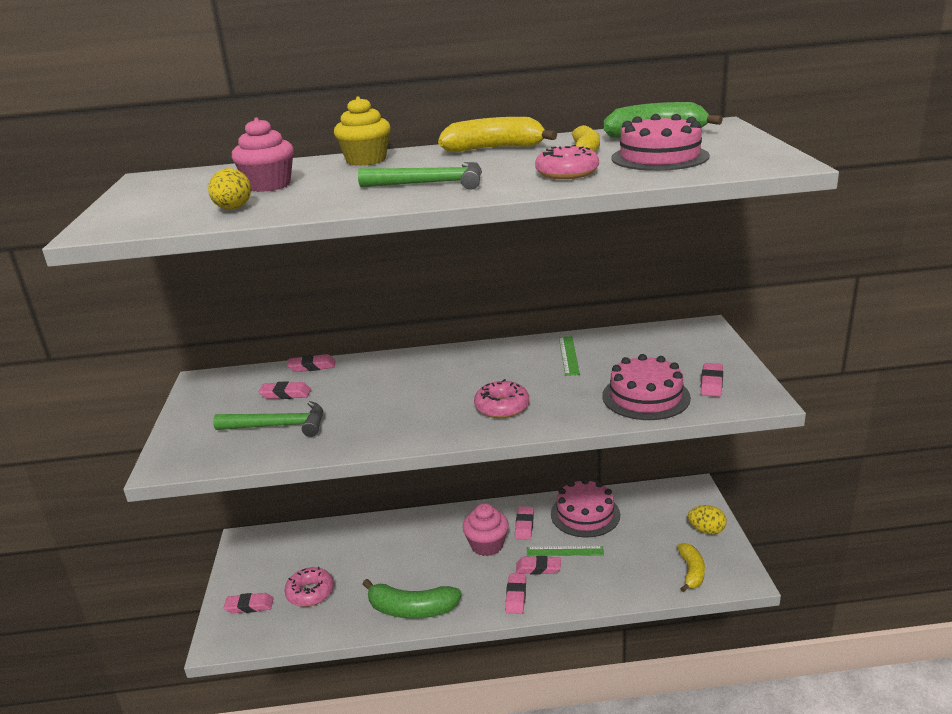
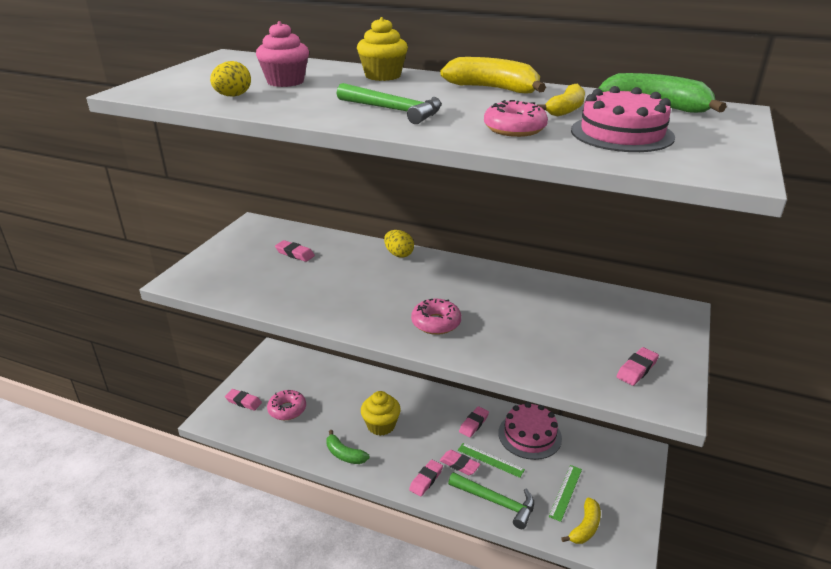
camera: 25 degrees right, 5 degrees up
(278, 426) = (268, 278): green hammer -> green hammer (496, 502)
(312, 367) = (331, 237): pink eraser -> none
(412, 609) = (344, 454): green banana -> green banana, size x0.65
(430, 565) = (381, 425): none -> yellow cupcake
(487, 545) = (433, 427): pink cupcake -> none
(569, 355) = (532, 295): green ruler -> green ruler (566, 492)
(645, 397) = (564, 359): pink cake -> none
(706, 530) = (626, 496): yellow egg -> yellow egg (399, 254)

